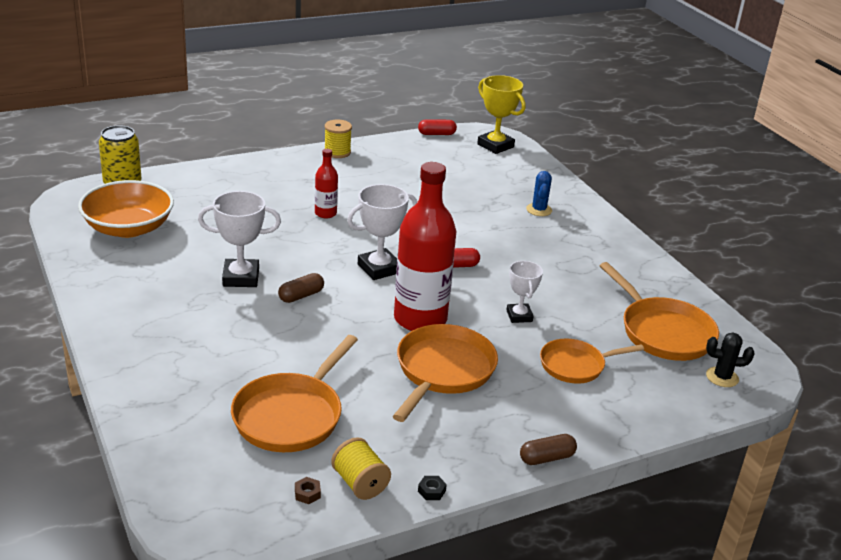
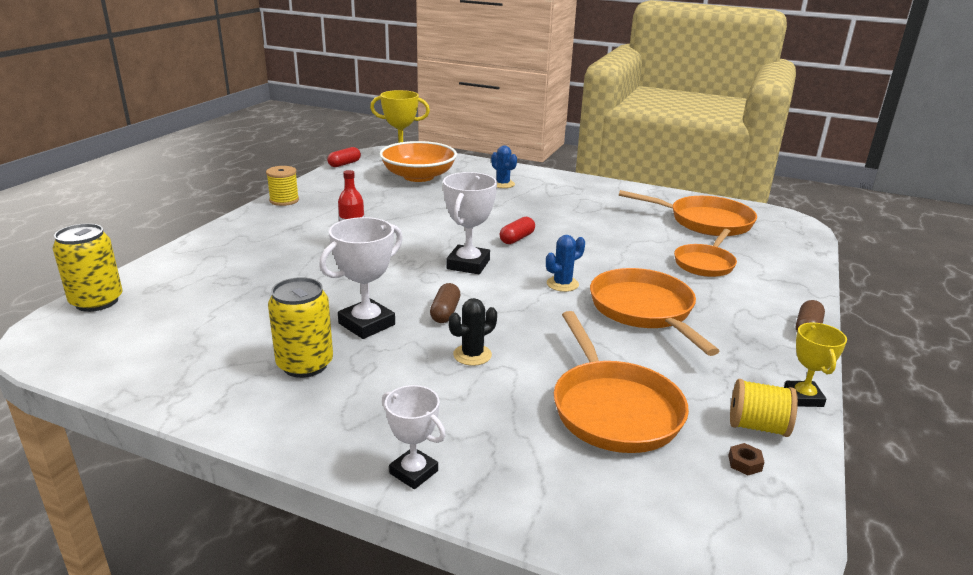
camera: 40 degrees left, 5 degrees down
(128, 228) = (171, 336): orange bowl -> orange bowl (418, 176)
(168, 285) = (305, 364): none -> yellow can
(420, 319) = (562, 284): red bottle -> blue cactus
(431, 491) = (803, 397): black nut -> yellow trophy
(519, 316) = (616, 251): white trophy -> white trophy (413, 472)
(722, 377) = (778, 231): black cactus -> black cactus (472, 355)

